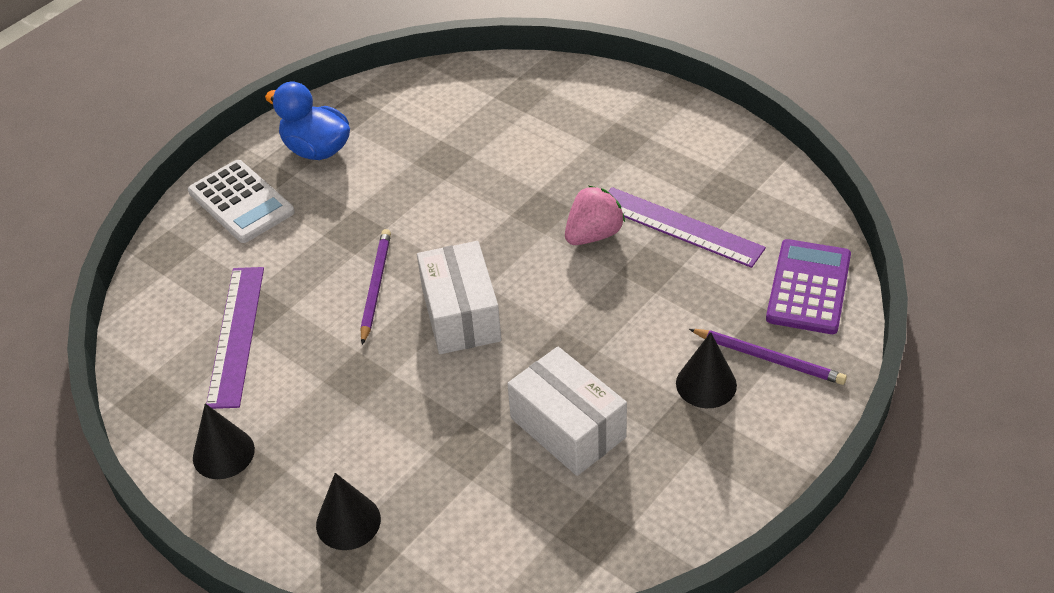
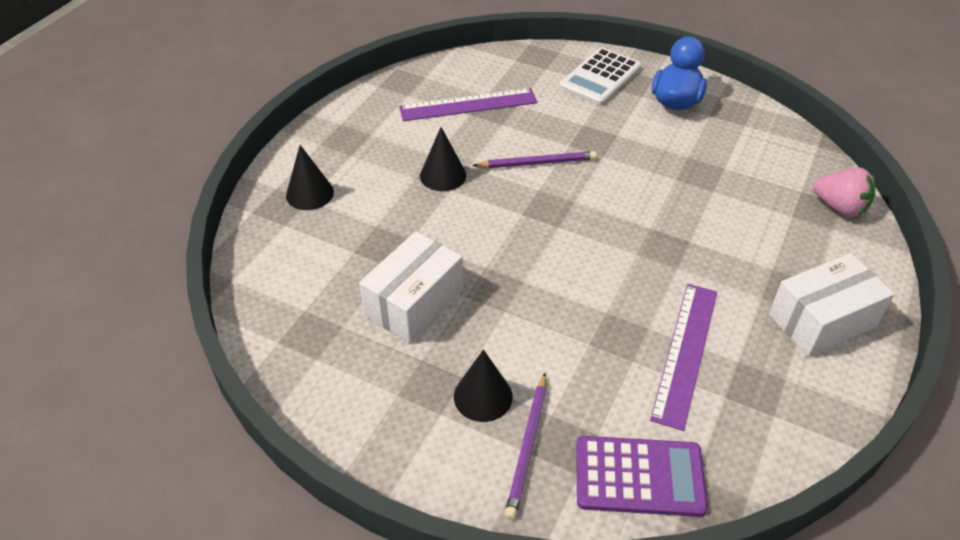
camera: 75 degrees right, 0 degrees up
(223, 453) = (362, 123): black cone -> black cone (443, 175)
(461, 314) = (521, 216): white box -> white box (821, 320)
(593, 235) = (648, 288): pink strawberry -> pink strawberry (839, 207)

